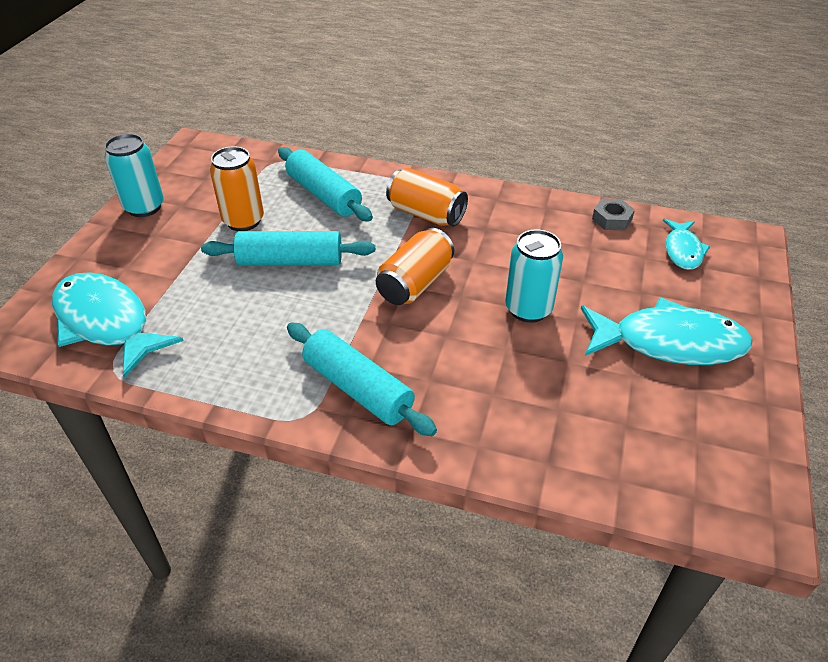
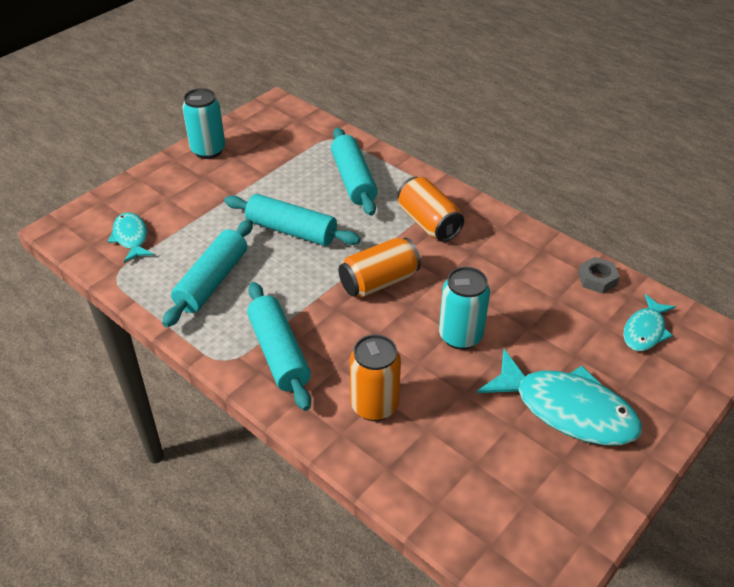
camera: 25 degrees right, 0 degrees up
(106, 323) = (131, 238): turquoise fish -> turquoise fish, size x0.55
(234, 339) = (212, 281): none -> turquoise rolling pin
(243, 221) = (276, 184): orange can -> orange can (374, 405)

